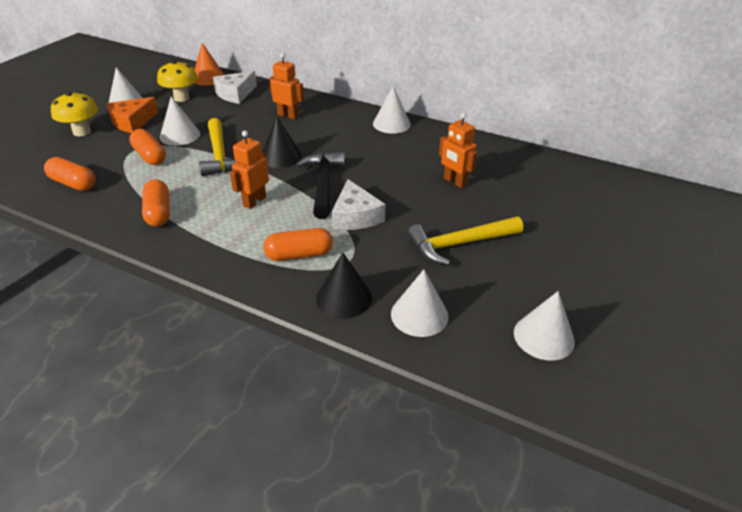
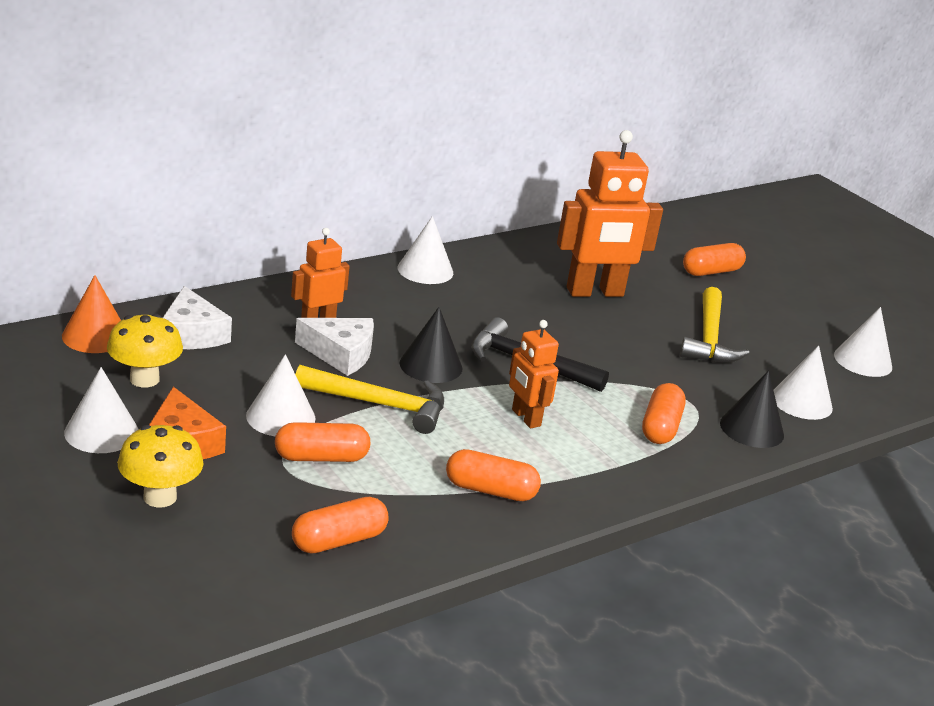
camera: 65 degrees left, 10 degrees down
(355, 216) = (614, 370): white cheese -> white cheese (341, 354)
(454, 182) = (595, 292): orange robot -> orange robot, size x1.81
(572, 219) = (711, 271): none -> orange capsule

